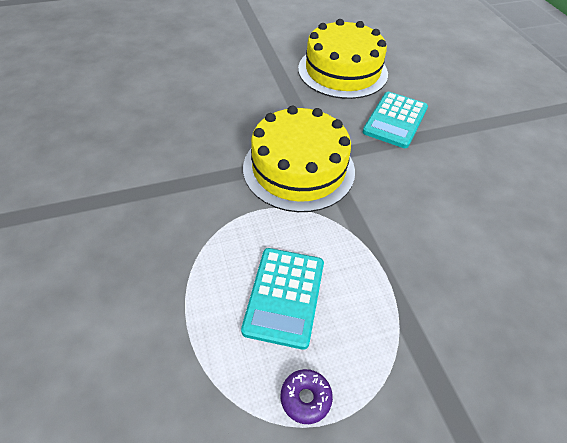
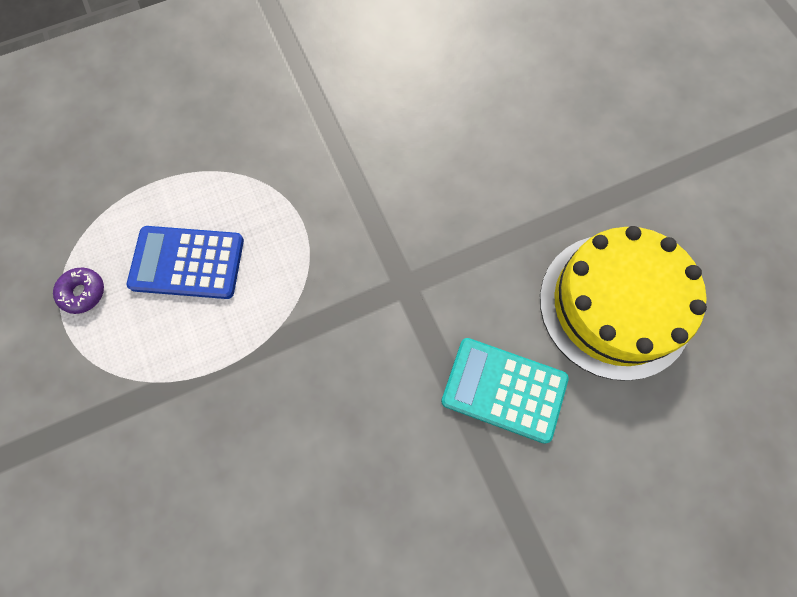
camera: 85 degrees right, 20 degrees up
(284, 296) = (187, 263): turquoise calculator -> blue calculator
(299, 168) = (376, 259): yellow cake -> none

